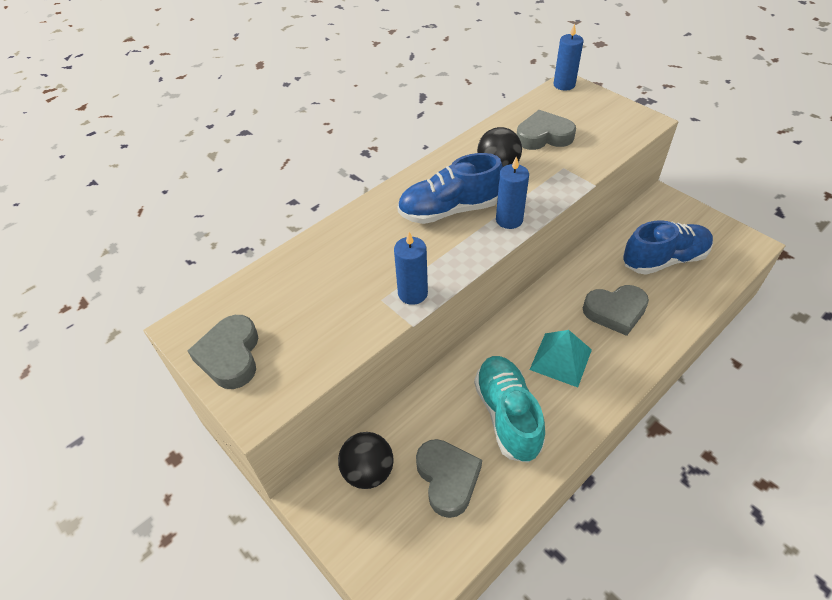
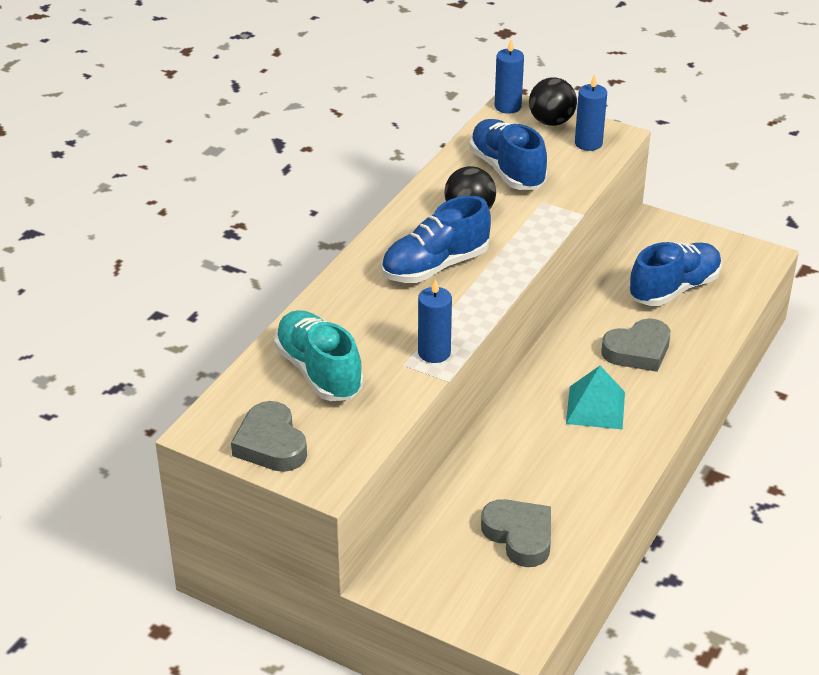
camera: 20 degrees left, 10 degrees down
(368, 471) = (434, 549): black ball -> black ball (551, 122)
(507, 415) = (558, 469): turquoise shoe -> turquoise shoe (319, 371)
(509, 220) = (504, 265): blue candle -> blue candle (588, 143)
(543, 136) = (507, 170): grey heart -> blue shoe

